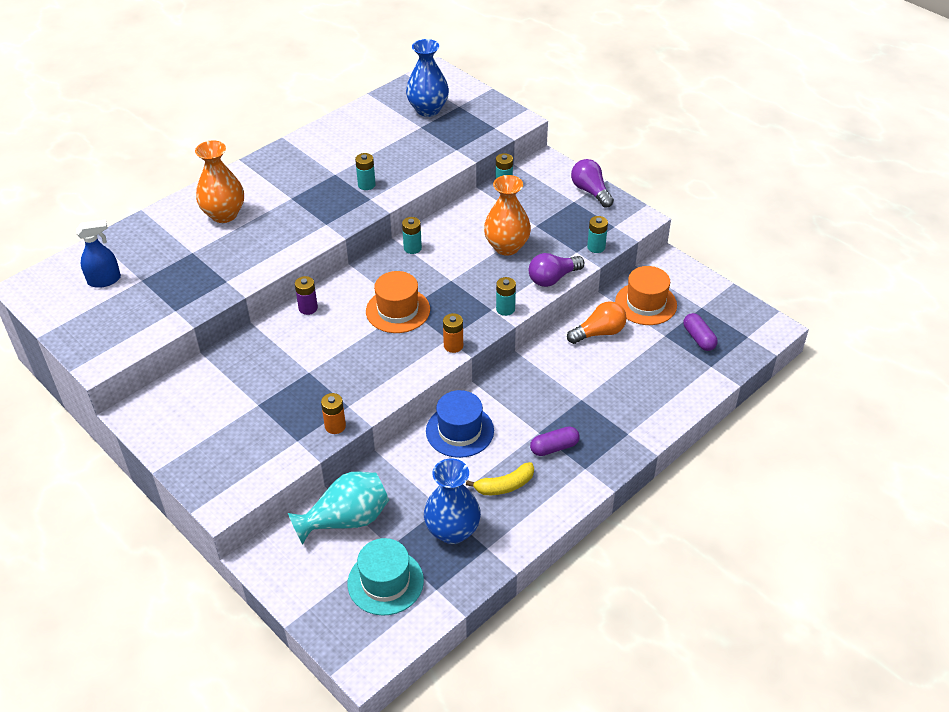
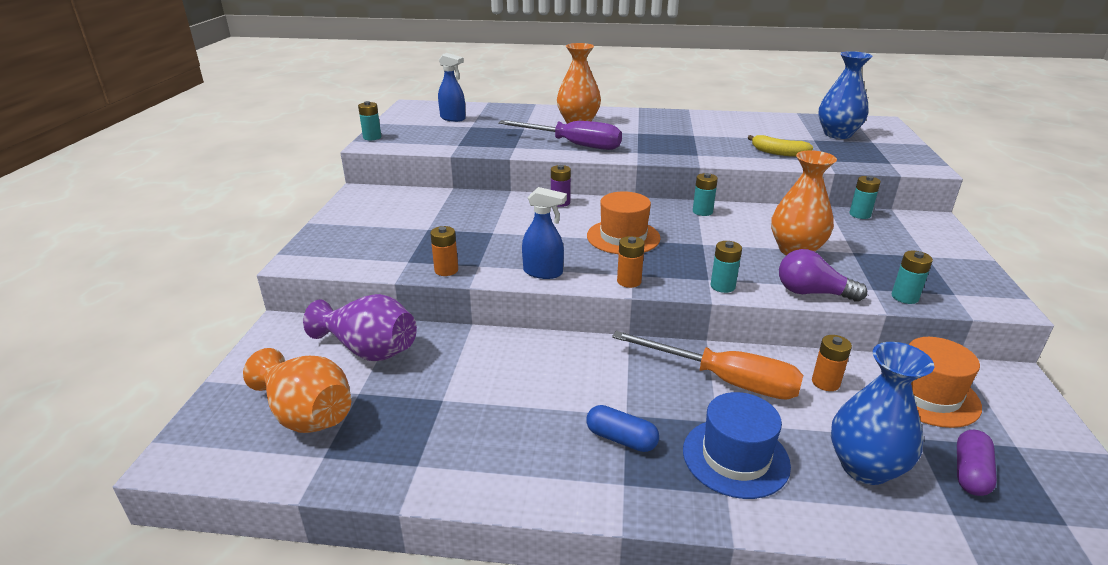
camera: 50 degrees right, 15 degrees down
(266, 247) = (573, 145): none -> purple screwdriver
(346, 520) = (369, 350): turquoise vase -> purple vase
(366, 185) = (708, 148): turquoise battery -> turquoise battery (372, 137)
(385, 582) = (307, 414): turquoise hat -> orange vase
(396, 379) = (543, 272): none -> blue spray bottle
(452, 531) = (418, 425): blue vase -> blue vase (865, 467)
(460, 431) = (557, 359): blue hat -> blue hat (735, 457)
(504, 486) = (521, 430): yellow banana -> yellow banana (778, 153)
(554, 447) = (621, 439): purple capsule -> blue capsule
(555, 371) = (724, 380): none -> orange screwdriver
(590, 191) = (960, 258): purple light bulb -> none
(599, 333) = (825, 382): orange light bulb -> orange battery

